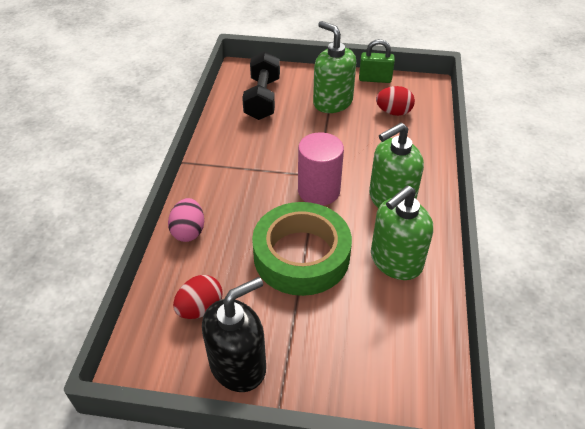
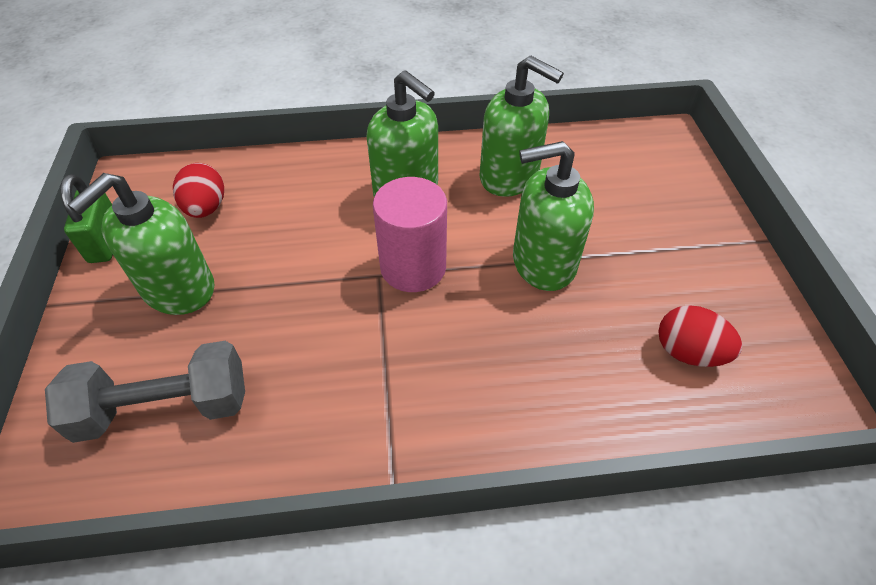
camera: 105 degrees left, 5 degrees up
(188, 231) = (564, 418): pink egg -> none
(238, 365) = (734, 288): black soap dispenser -> none
(262, 99) = (164, 407): black dumbbell -> grey dumbbell
(301, 255) = (543, 263): green tape -> green soap dispenser

